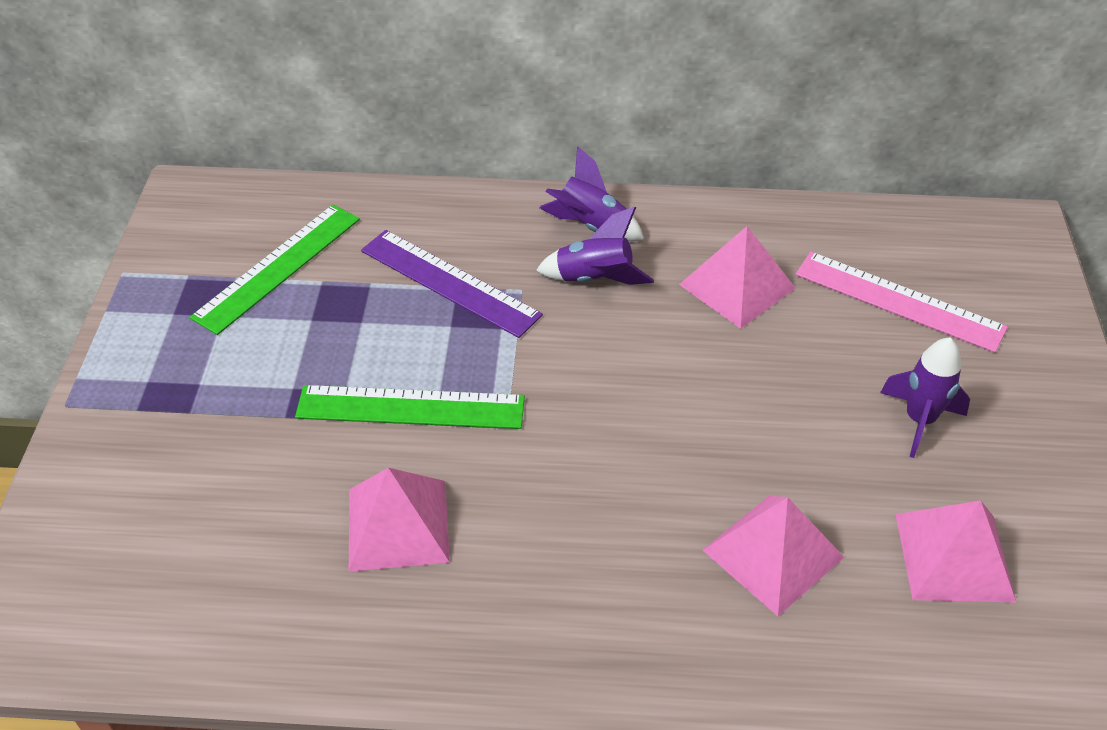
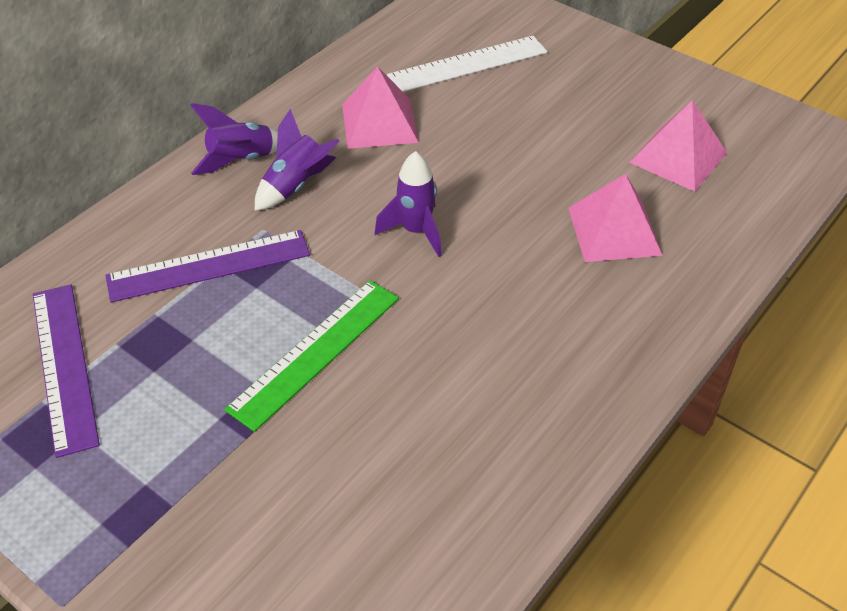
camera: 55 degrees left, 0 degrees up
(278, 267) = (64, 366): green ruler -> purple ruler
(398, 525) = (425, 415): pink pyramid -> none
(898, 301) = (468, 64): pink ruler -> white ruler
(919, 420) = (568, 111): purple rocket -> purple rocket (416, 231)

